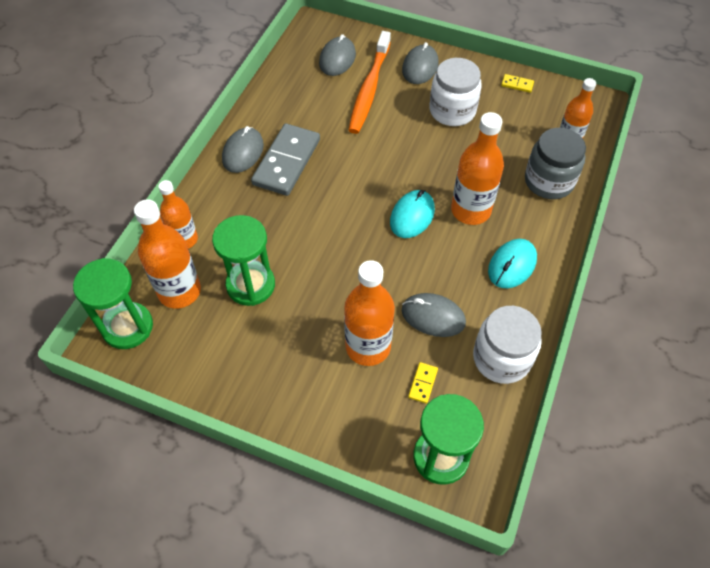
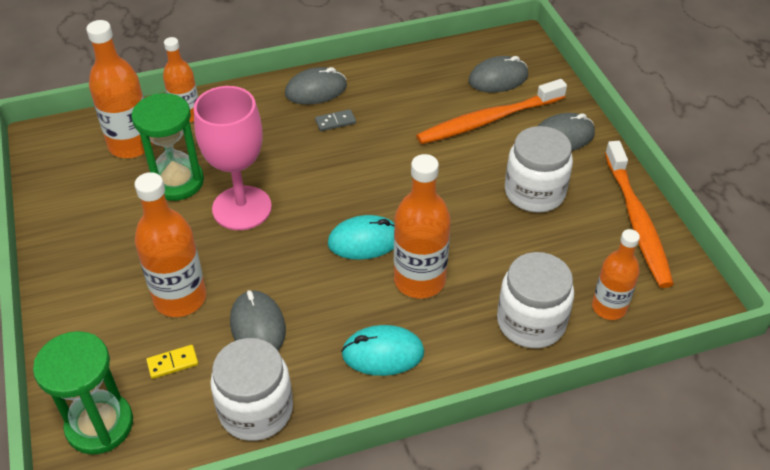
camera: 50 degrees right, 10 degrees down
(127, 327) = (70, 139): green hourglass -> none
(287, 162) = (335, 122): grey domino -> grey domino, size x0.41
(316, 262) = (242, 208): none -> pink goblet
(517, 84) = (636, 220): yellow domino -> orange toothbrush
(549, 181) = (531, 322): grey jar -> white jar

